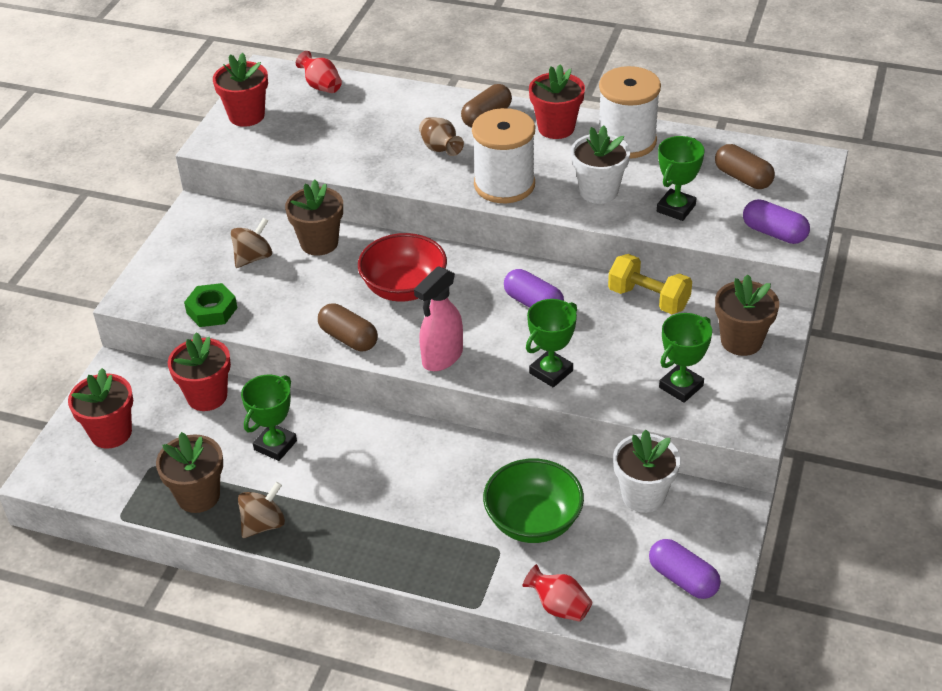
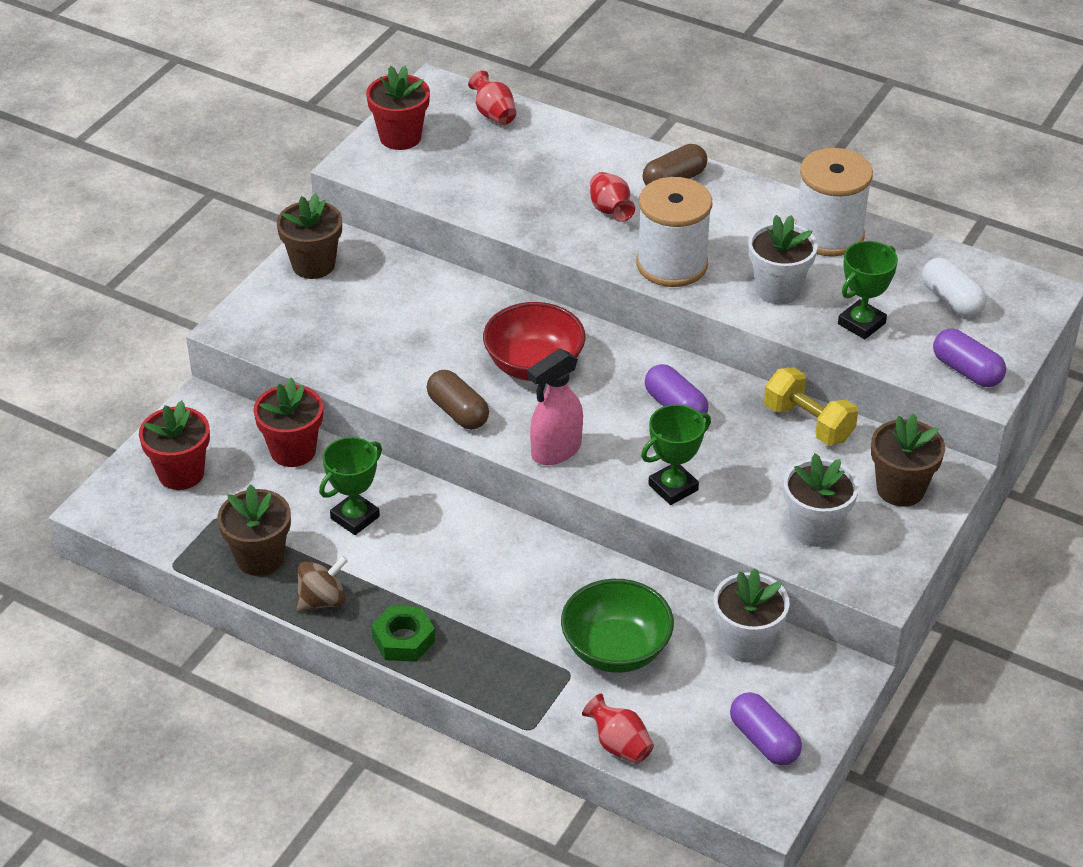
camera: 10 degrees right, 0 degrees up
(212, 310) = (315, 356): green nut -> green nut (403, 639)
(253, 257) = (374, 303): brown spinning top -> none
(319, 243) = (452, 298): brown flower pot -> brown flower pot (313, 265)
(440, 149) = (610, 210): brown vase -> red vase
(556, 128) = (751, 206): red flower pot -> none
(681, 386) = (815, 529): green trophy -> white flower pot
(743, 178) = (951, 300): brown capsule -> white capsule

